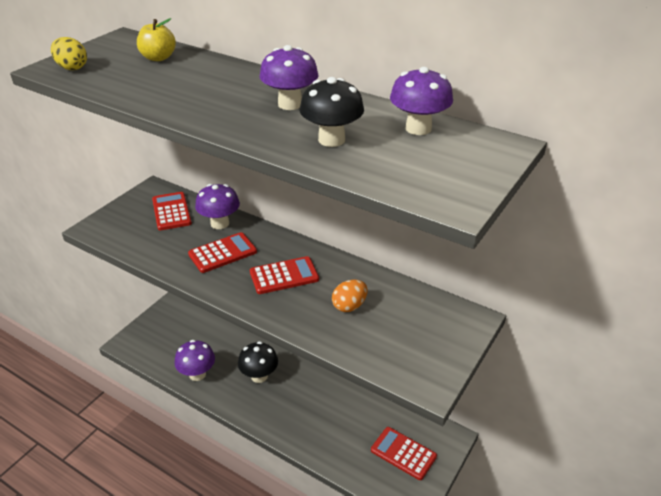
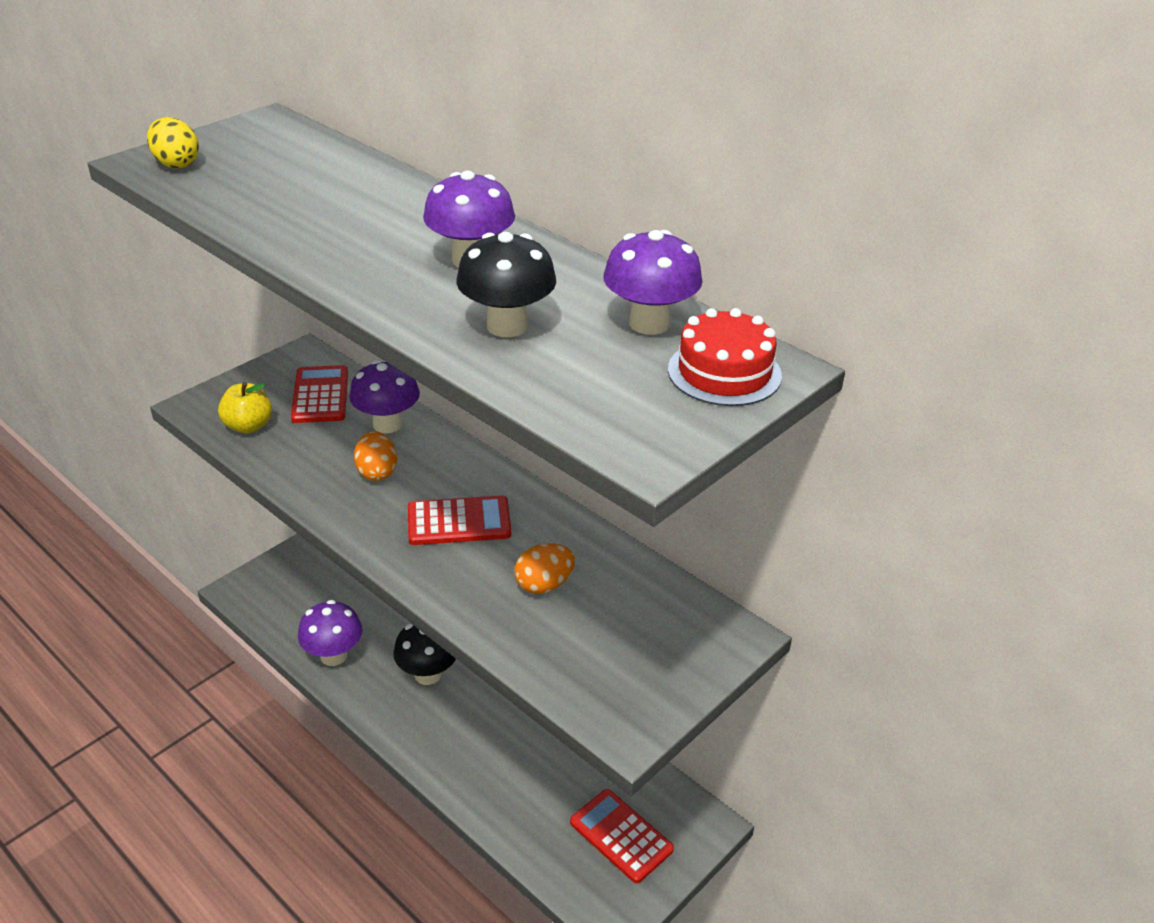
camera: 10 degrees right, 0 degrees up
(158, 58) = (307, 161): yellow apple -> yellow apple (248, 426)
(222, 253) = (377, 472): red calculator -> orange egg
(478, 151) = (724, 372): none -> red cake

